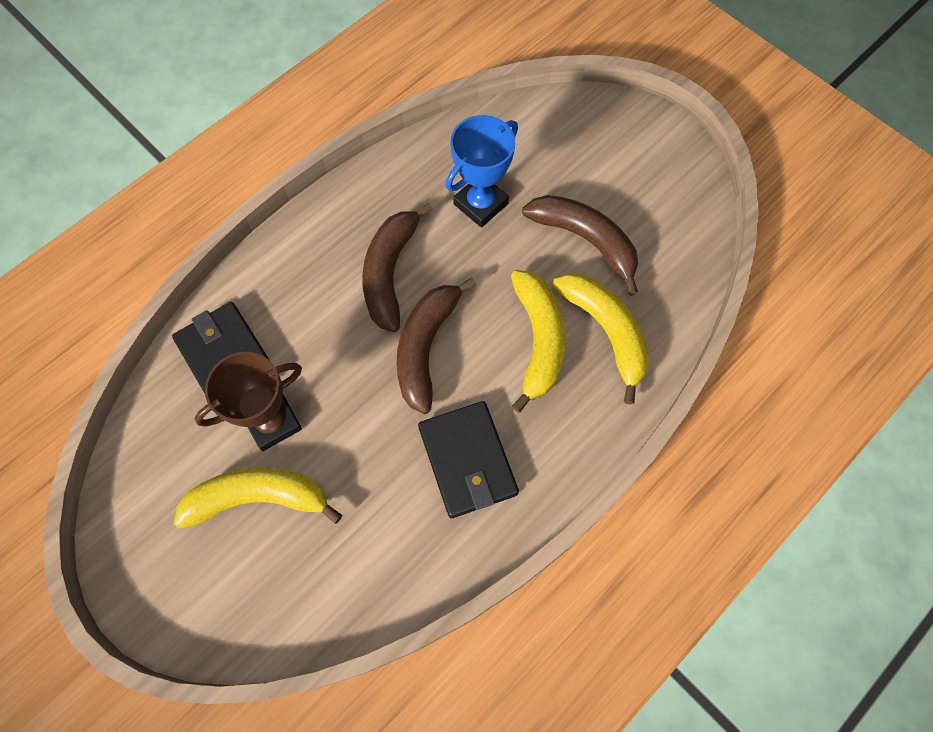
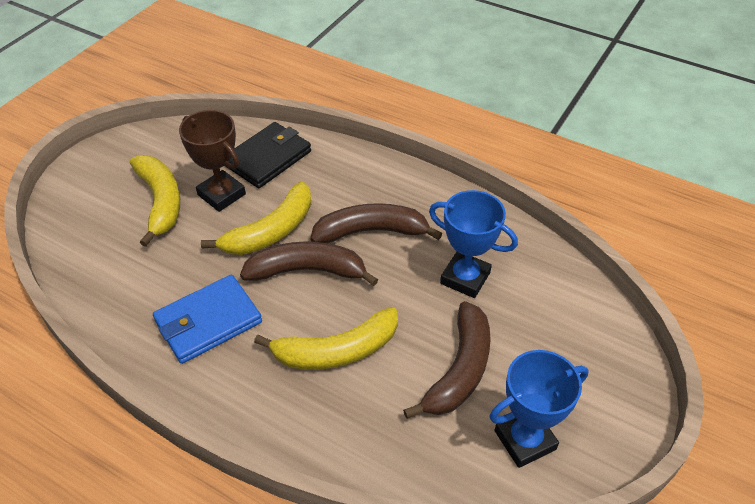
camera: 75 degrees right, 20 degrees down
(467, 461) = (208, 322): black wallet -> blue wallet
(606, 331) = (362, 406): yellow banana -> yellow banana (271, 231)
(666, 213) = (525, 440): none -> blue trophy

